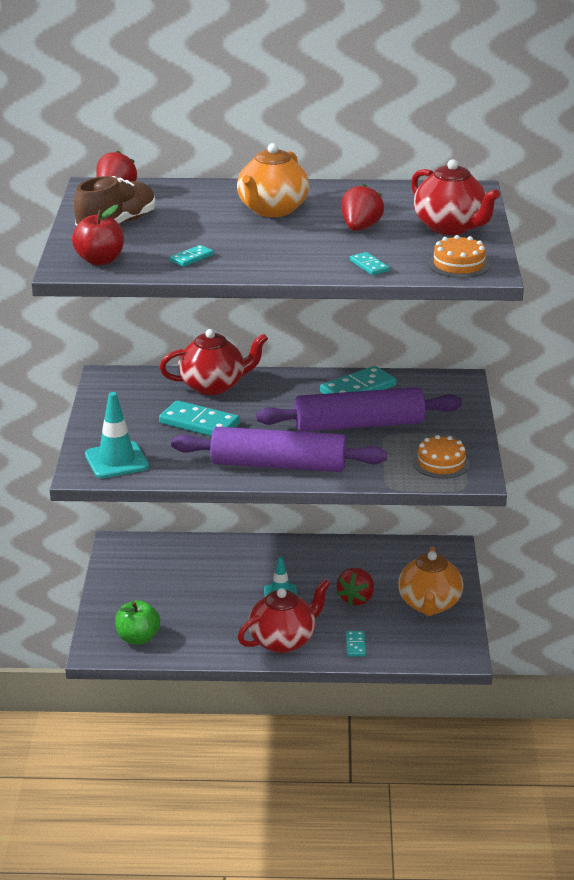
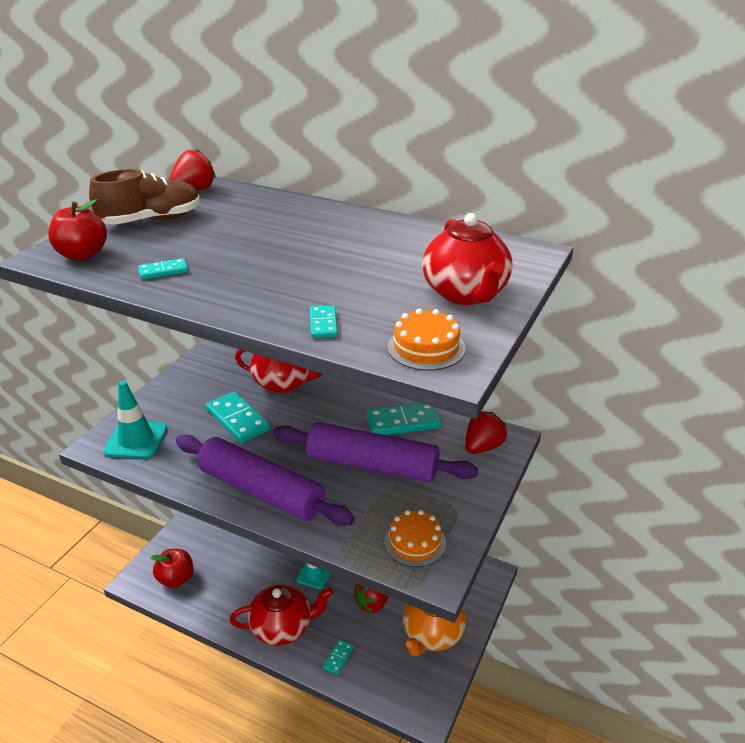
camera: 25 degrees right, 5 degrees up
(138, 638) = (176, 579): green apple -> red apple
(272, 210) = (304, 234): orange teapot -> none
(360, 228) = (367, 273): red strawberry -> red strawberry (482, 447)

